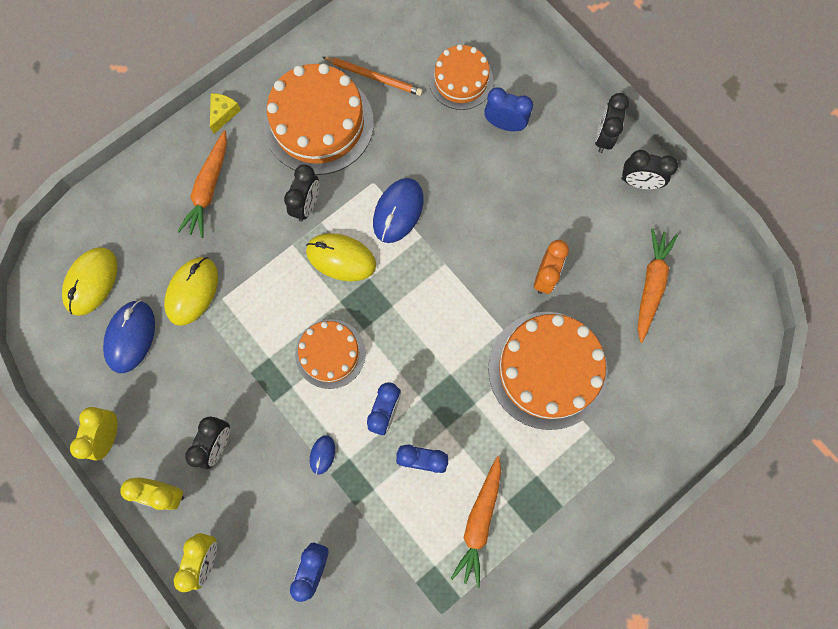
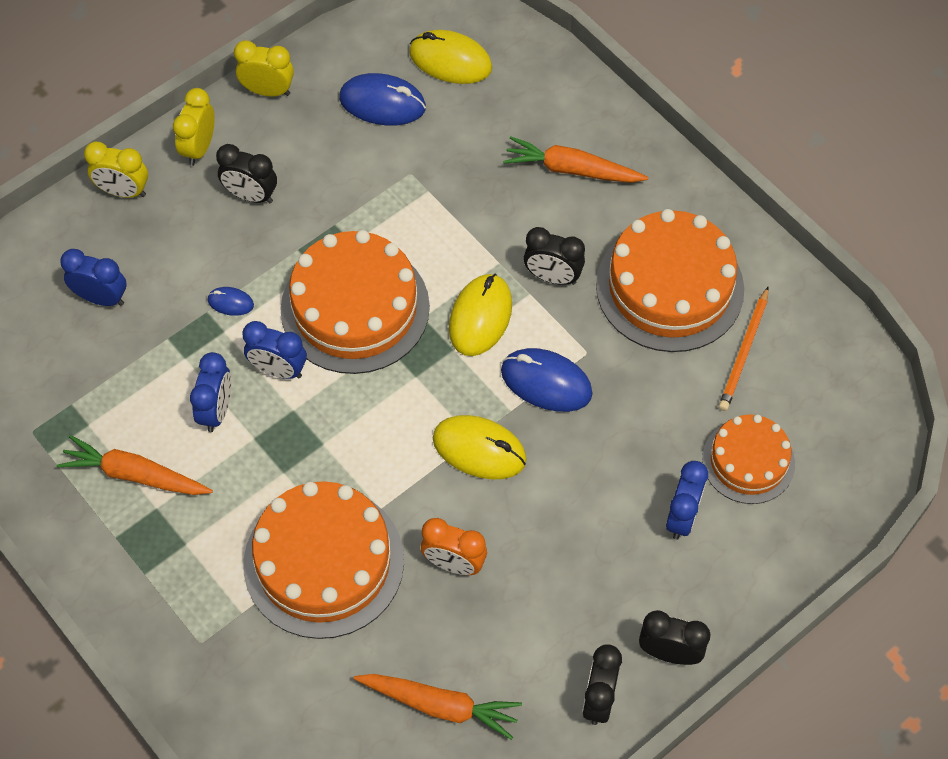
camera: 90 degrees right, 15 degrees down
(192, 291) = (437, 160): yellow mouse -> yellow mouse (479, 449)
(223, 113) = (677, 180): yellow cheese -> none
(330, 353) = (355, 308): orange cake -> orange cake, size x1.68

